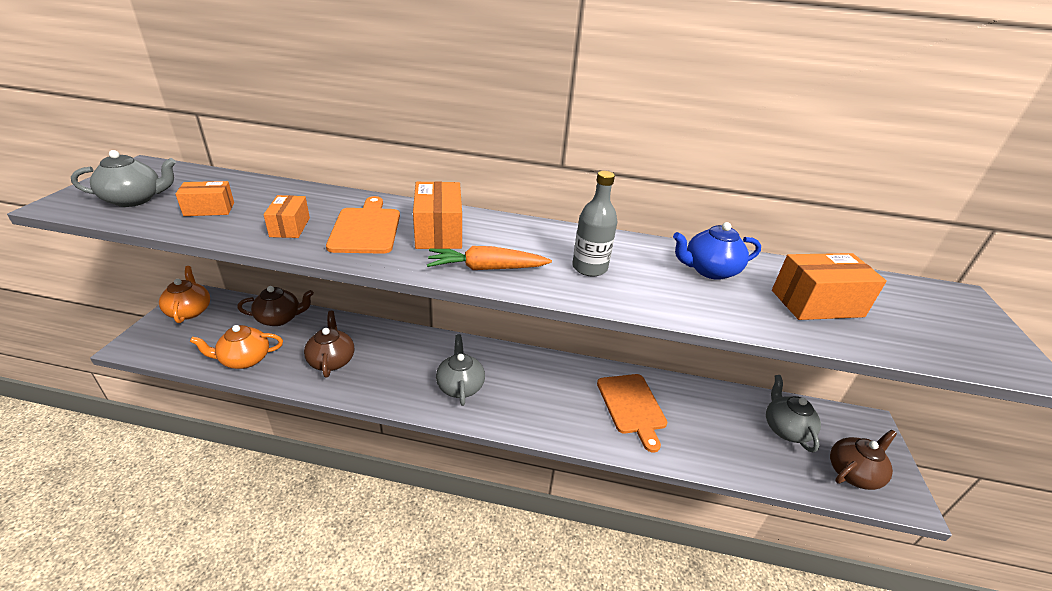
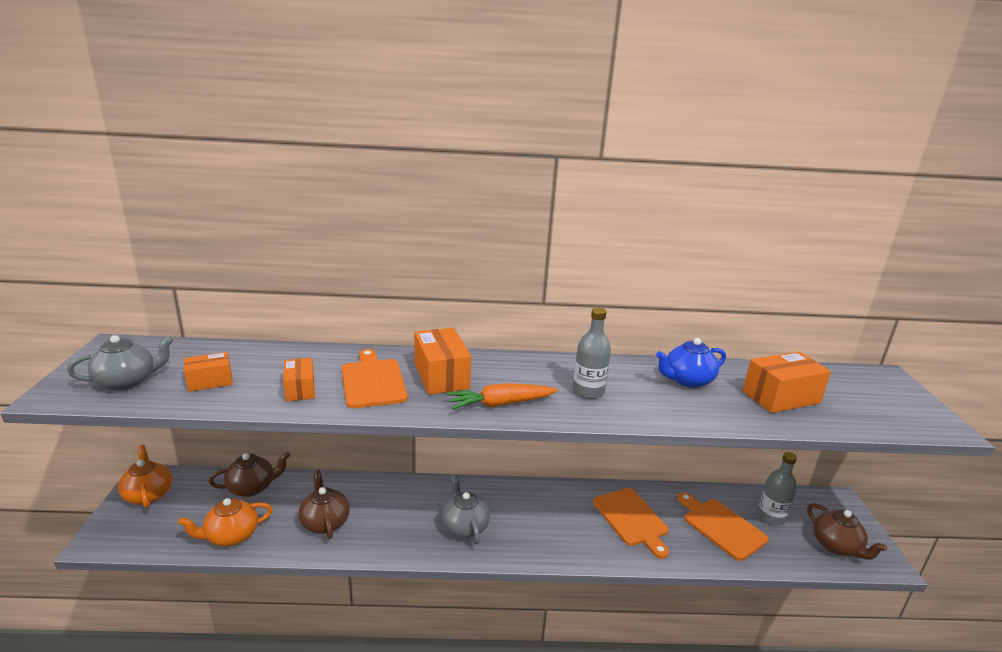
camera: 10 degrees left, 10 degrees down
(727, 430) = (721, 526): none -> orange cutting board
(785, 428) = (770, 517): grey teapot -> grey bottle
(853, 473) = (836, 546): brown teapot -> brown teapot turned 105 degrees clockwise

